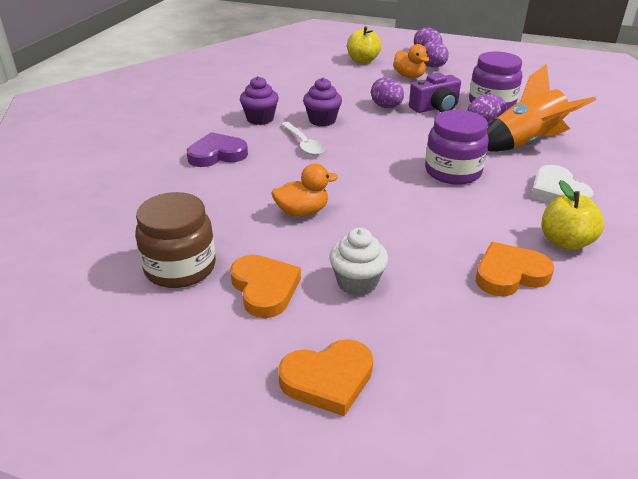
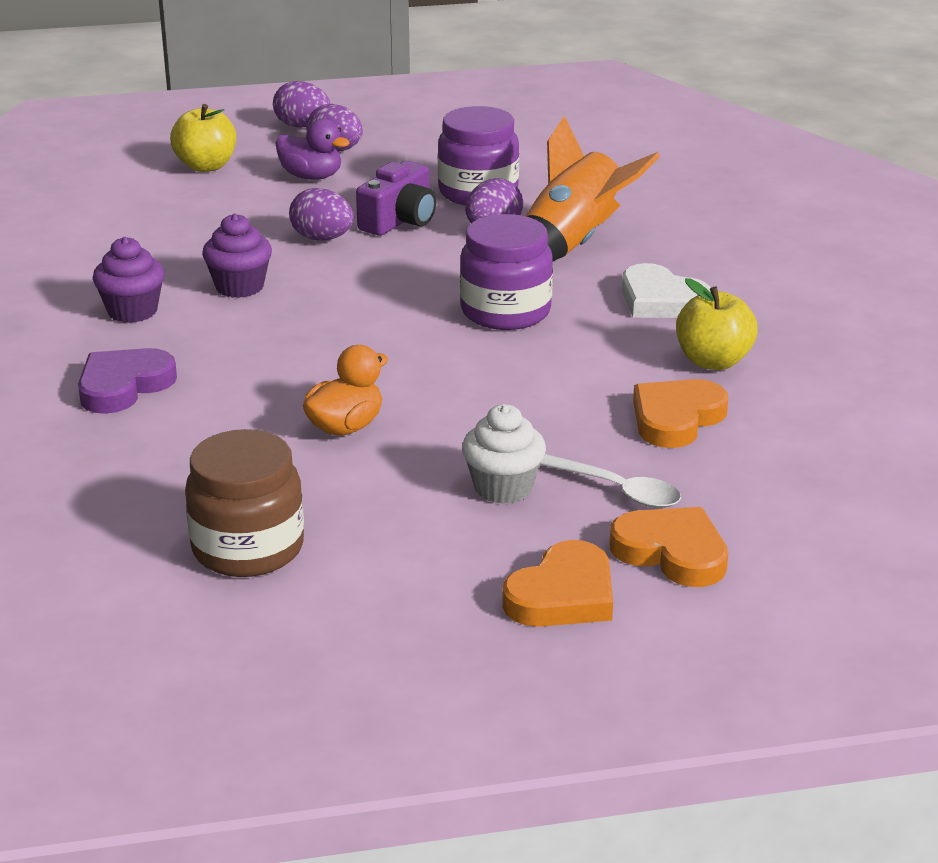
camera: 30 degrees left, 5 degrees down
(264, 288) = (391, 533): orange heart -> orange heart (672, 552)
(303, 144) = (248, 332): white spoon -> white spoon (617, 490)
(409, 76) = (311, 177): orange duck -> purple duck

